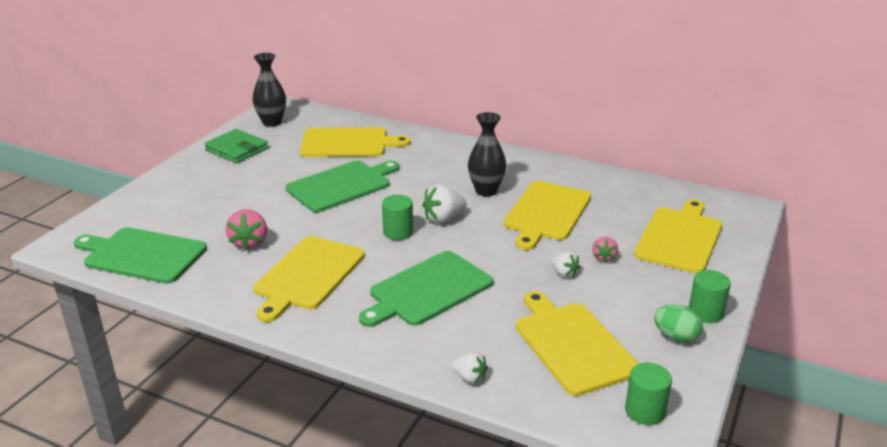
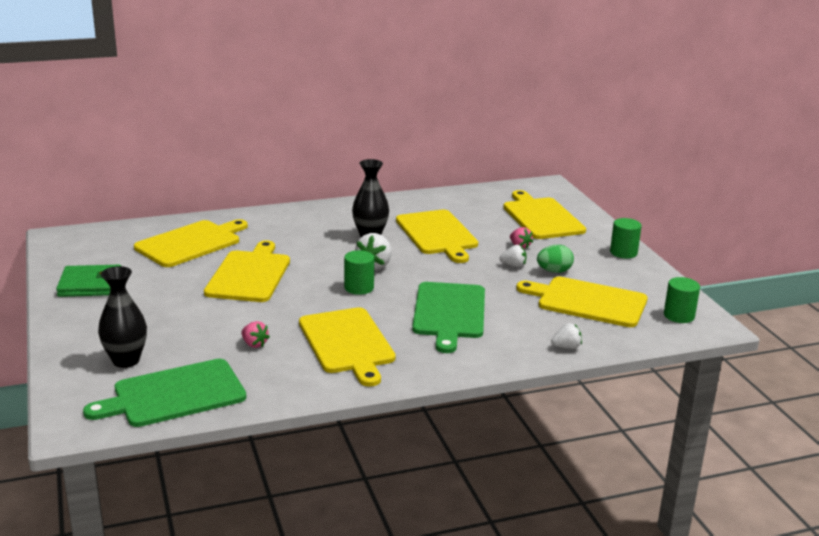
camera: 45 degrees left, 5 degrees down
(249, 243) = (254, 344): pink strawberry -> pink strawberry, size x0.62
(272, 122) = (80, 252): black vase -> black vase (126, 360)
(342, 185) = (249, 275): green cutting board -> yellow cutting board
(675, 337) = (630, 272): green egg -> green egg (554, 271)

